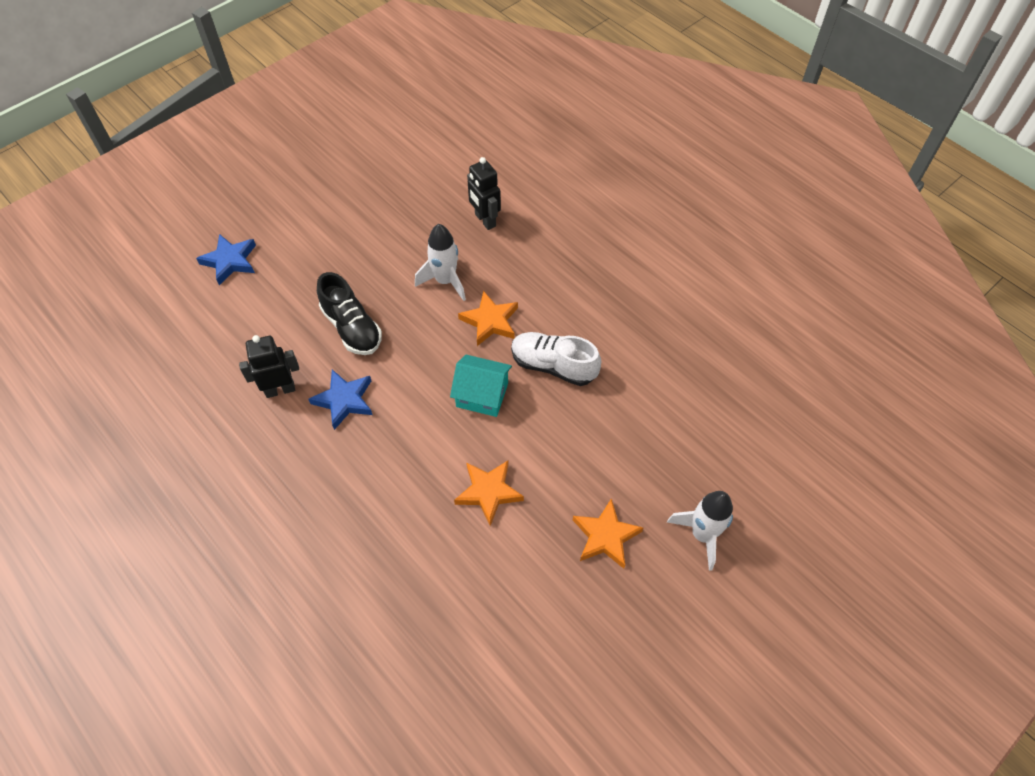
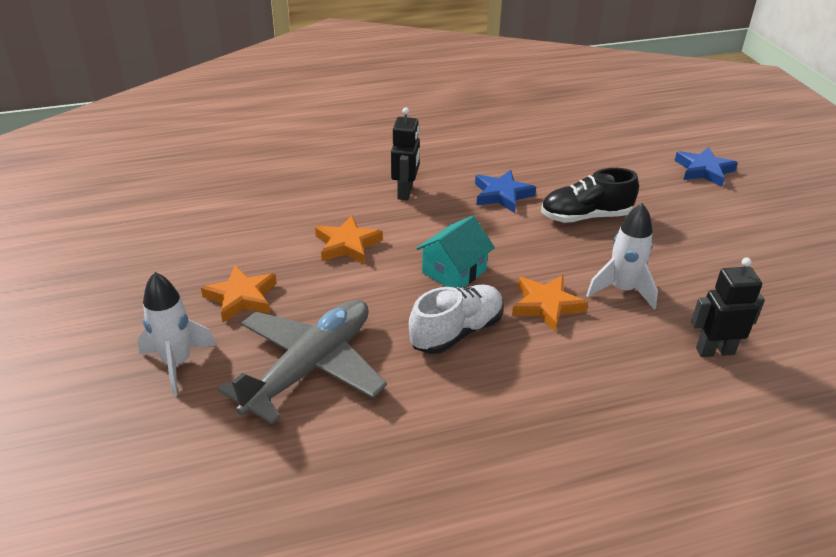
camera: 115 degrees right, 20 degrees down
(280, 390) = (535, 168): black robot -> black robot (405, 192)
(646, 441) = (310, 367): none -> grey plane

